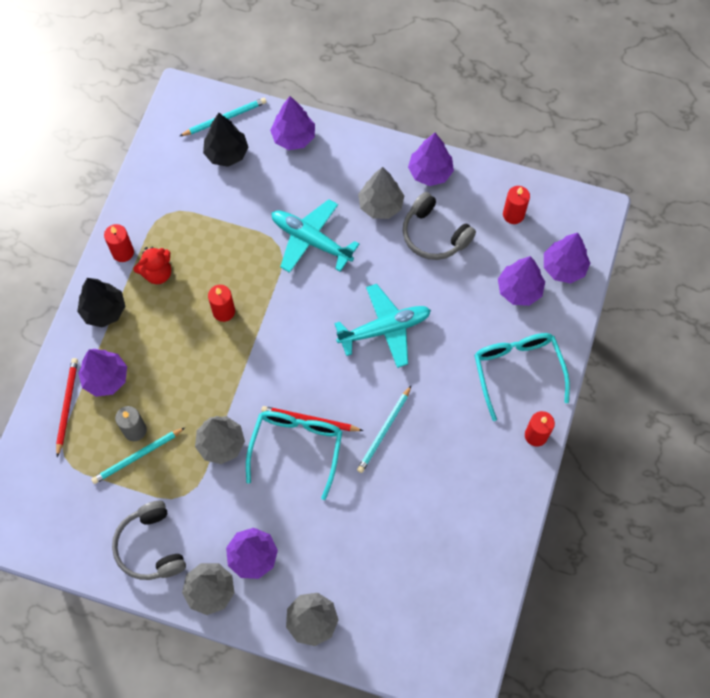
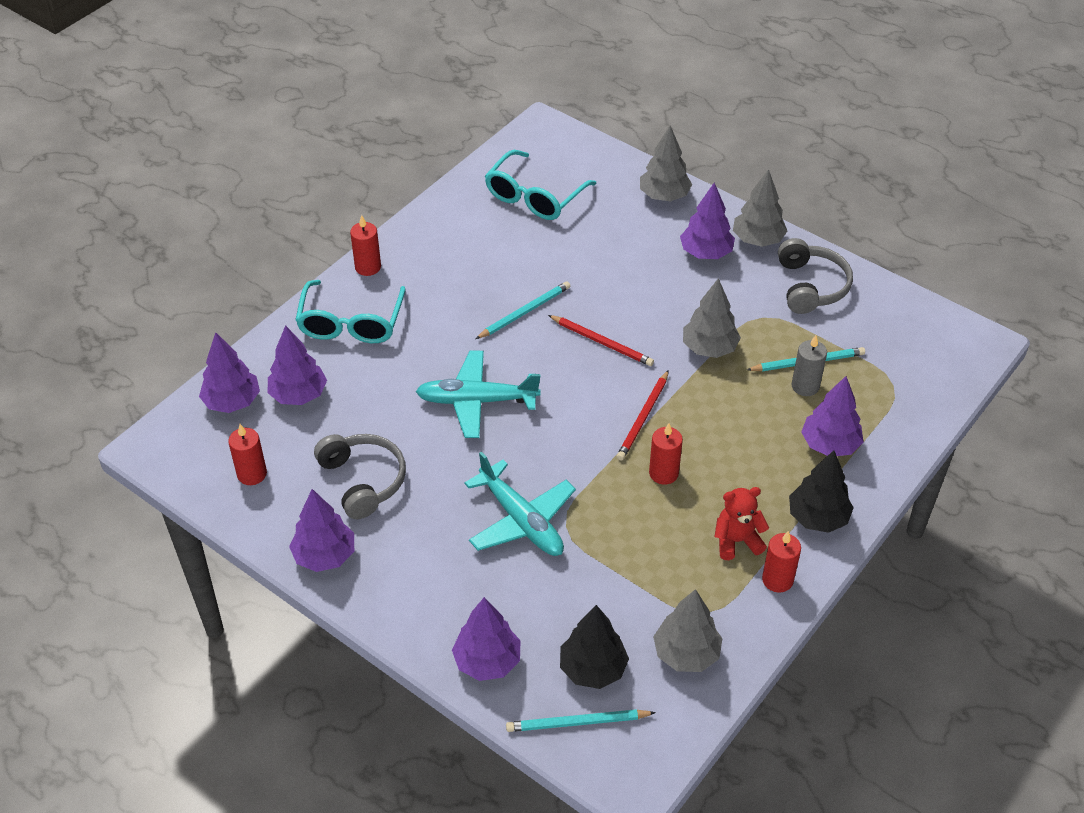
camera: 160 degrees left, 20 degrees down
(67, 405) = (882, 431): red pencil -> red pencil (643, 418)
(296, 447) = (626, 323): turquoise glasses -> turquoise glasses (534, 197)
(380, 205) = (411, 535): grey tree -> grey tree (686, 654)

